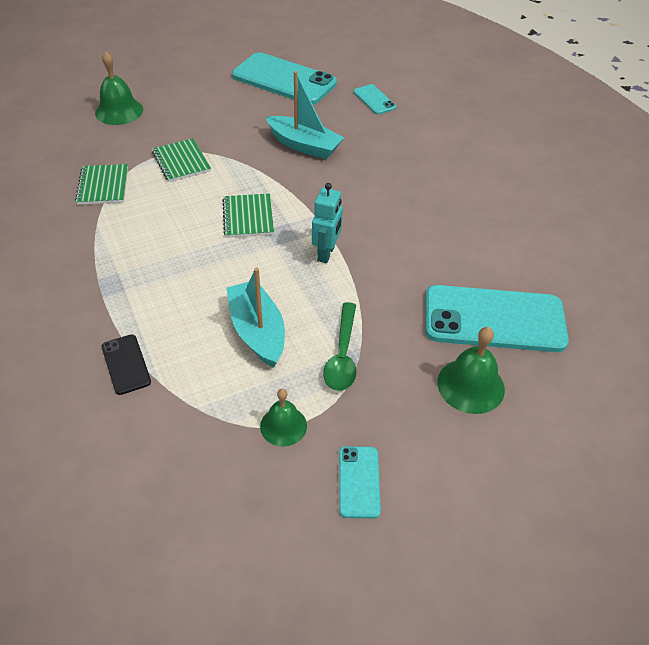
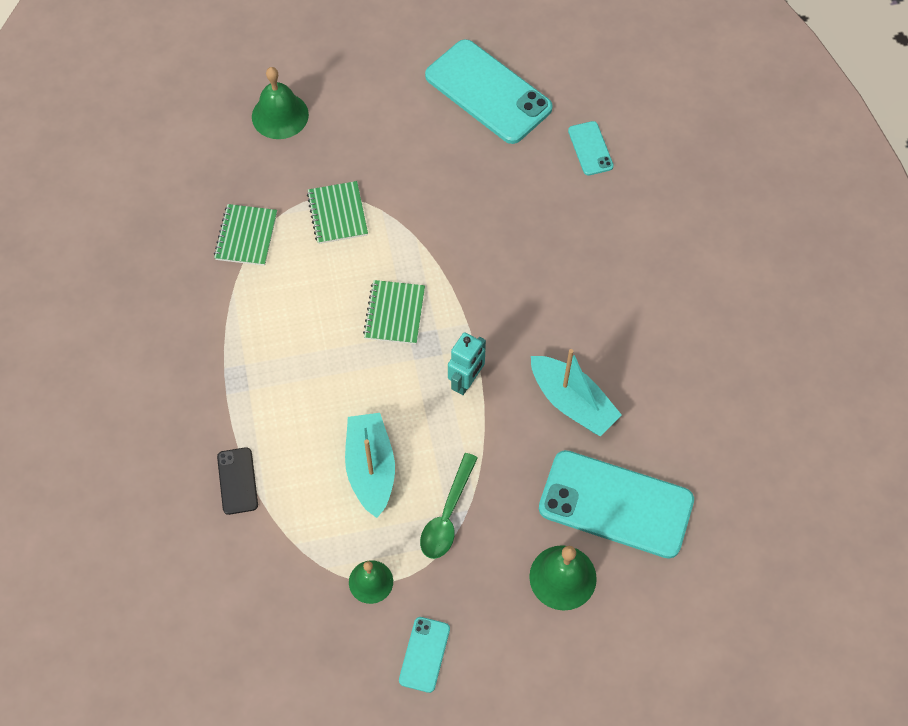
camera: 15 degrees right, 15 degrees up
(304, 145) = (484, 213): turquoise boat -> turquoise boat (572, 402)

